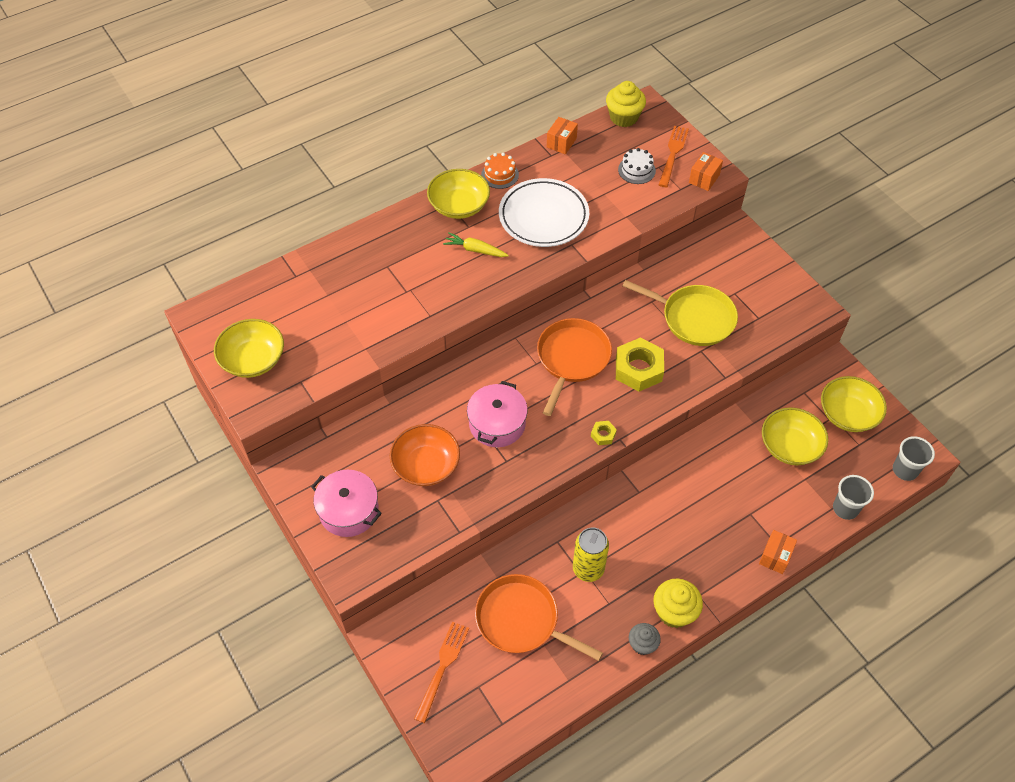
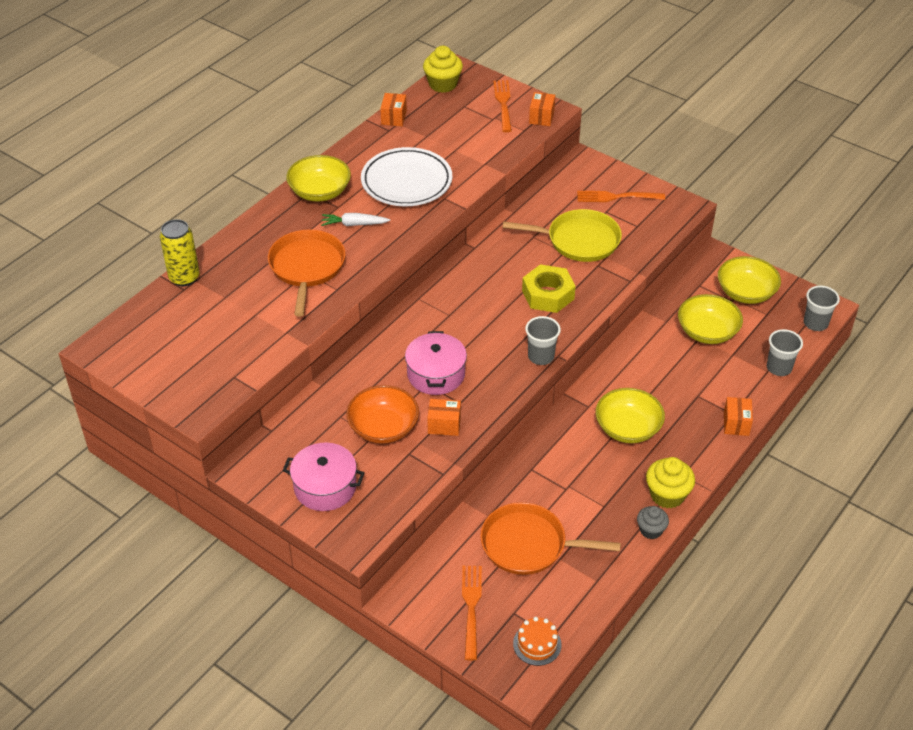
camera: 20 degrees left, 10 degrees down
(253, 359) = (175, 371): yellow bowl -> yellow bowl (628, 428)
(475, 250) = (354, 224): yellow carrot -> white carrot
(482, 480) = (444, 425): none -> orange box
(500, 174) = (347, 157): orange cake -> orange cake (537, 644)
(572, 358) = (481, 302): orange pan -> orange pan (307, 267)
(588, 569) = (571, 483): yellow can -> yellow can (184, 277)
(603, 435) = (541, 356): yellow nut -> grey cup
(636, 170) = (476, 124): white cake -> none
(752, 280) = (616, 197): none -> orange fork

